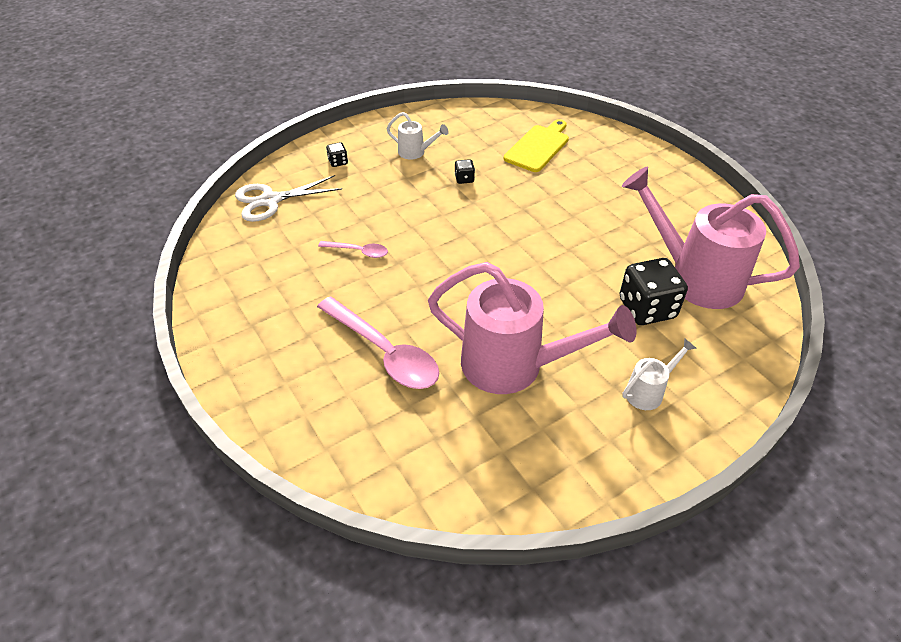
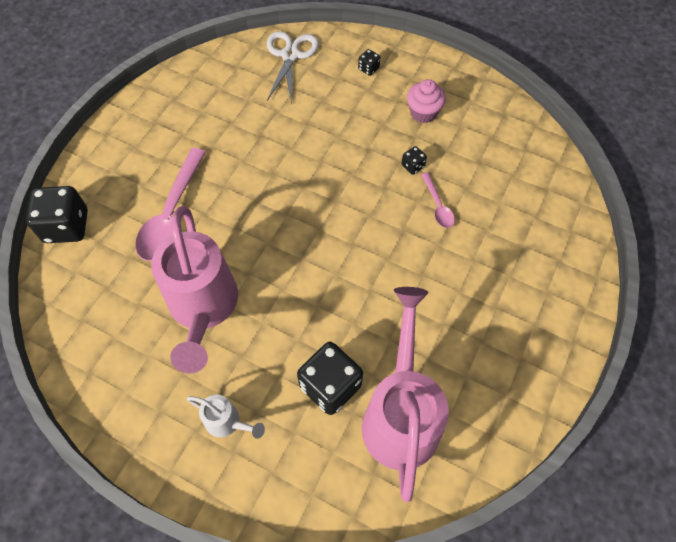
camera: 60 degrees right, 15 degrees up
(270, 200) = (290, 55): white scissors -> white scissors turned 60 degrees clockwise
(325, 450) = (66, 226): none -> black dice
(359, 251) = (268, 141): pink spoon -> pink spoon (438, 206)
(415, 152) = (423, 113): white watering can -> pink cupcake
(538, 147) = (508, 201): yellow cutting board -> none

